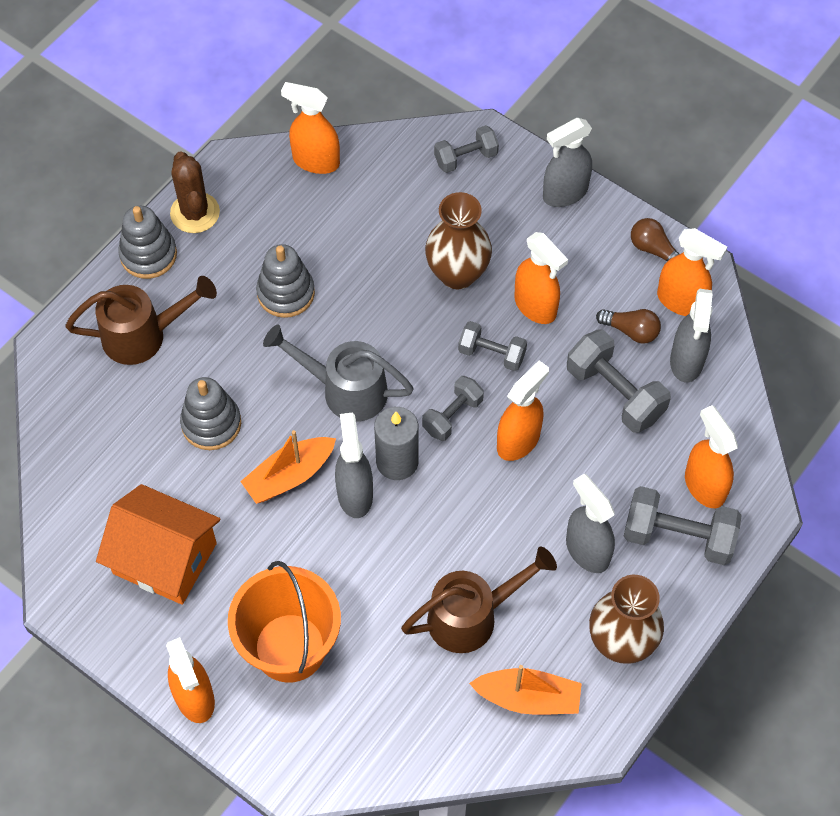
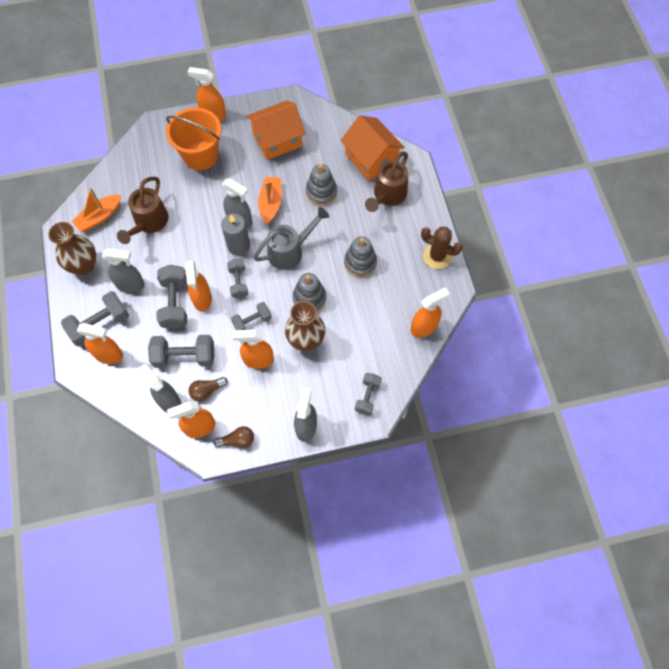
camera: 130 degrees right, 5 degrees up
(92, 402) = (371, 158): none -> orange house
(148, 255) = (429, 224): grey stacking toy -> grey stacking toy (309, 298)
(557, 469) = (175, 303): none -> grey dumbbell

